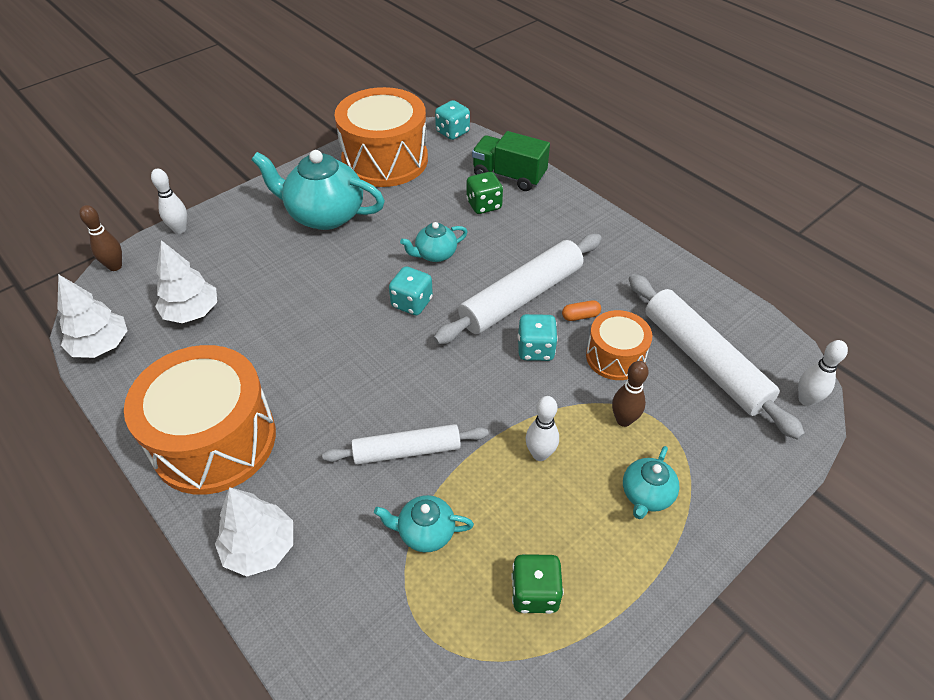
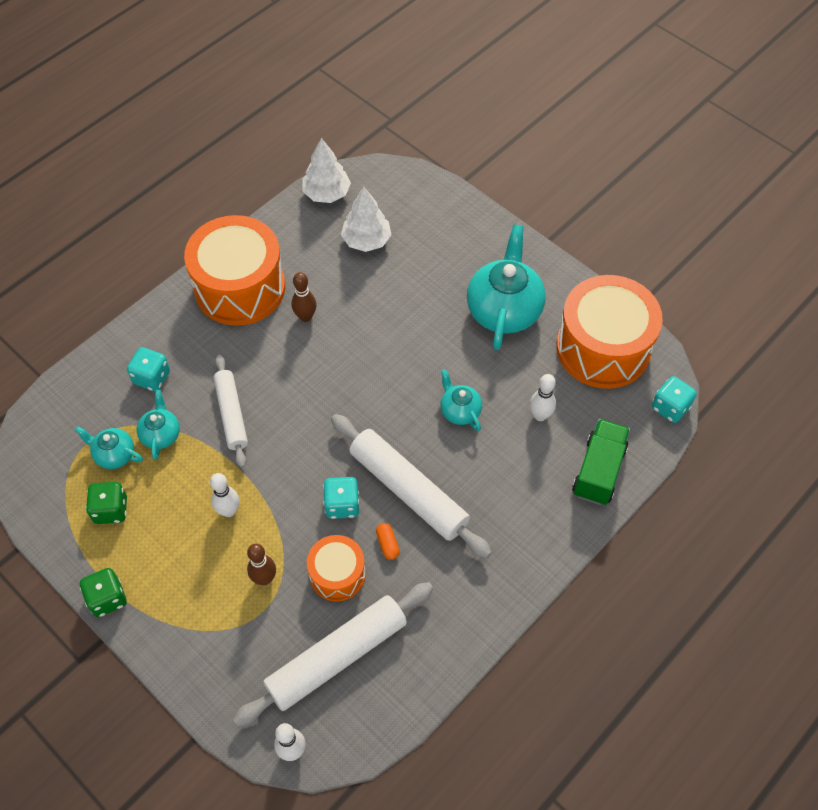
camera: 85 degrees right, 10 degrees up
(115, 266) = (414, 174): brown bowling pin -> brown bowling pin (305, 317)
(180, 229) = (467, 205): white bowling pin -> white bowling pin (540, 415)
(260, 548) = (152, 335): white tree -> none
(412, 303) = (392, 399): turquoise dice -> turquoise dice (152, 377)
(484, 205) = (542, 449): green dice -> green dice (107, 598)
(646, 495) = (189, 593): turquoise teapot -> turquoise teapot (114, 455)

